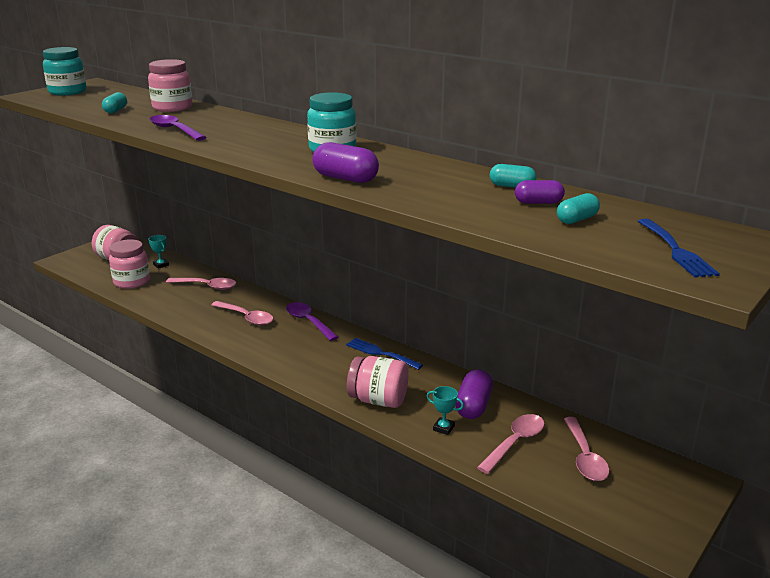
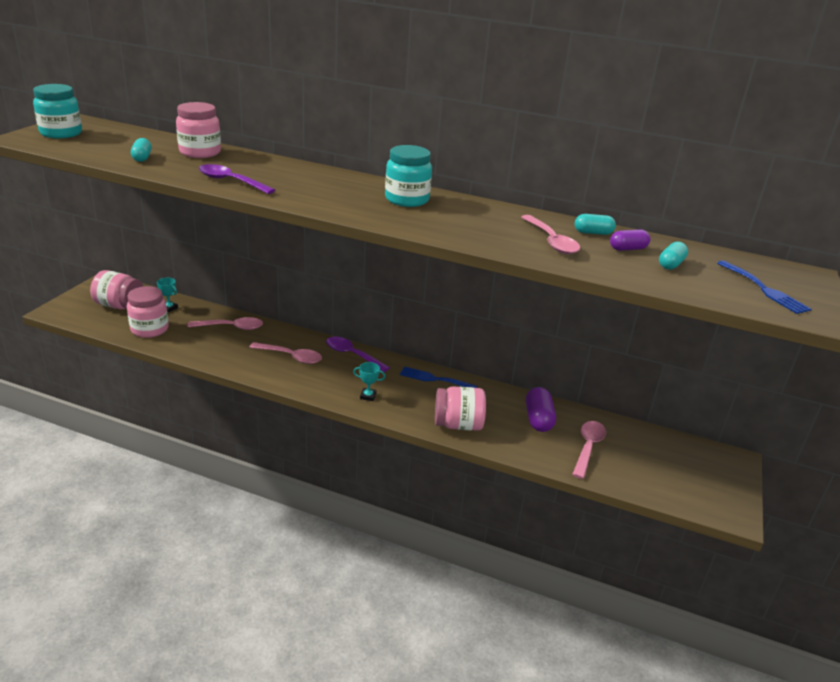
camera: 20 degrees left, 5 degrees up
(345, 178) = (449, 232): purple capsule -> none
(443, 428) = (525, 443): turquoise trophy -> turquoise trophy (368, 396)
(585, 457) = (645, 452): pink spoon -> pink spoon (551, 241)

